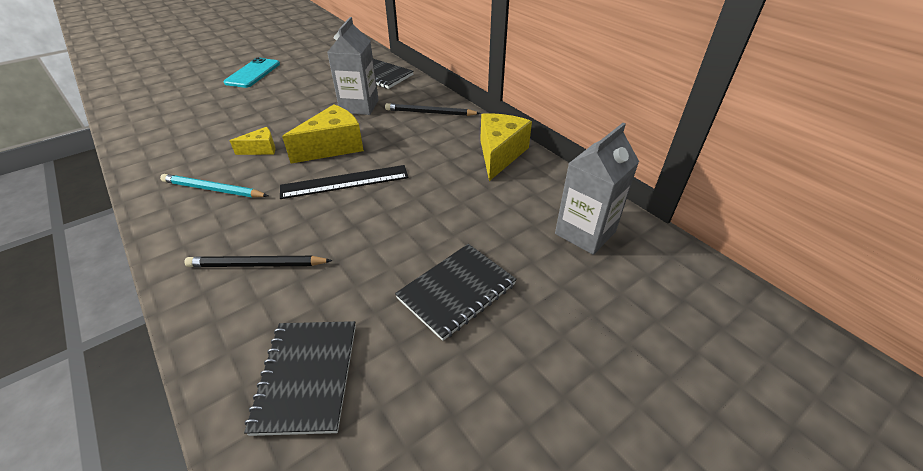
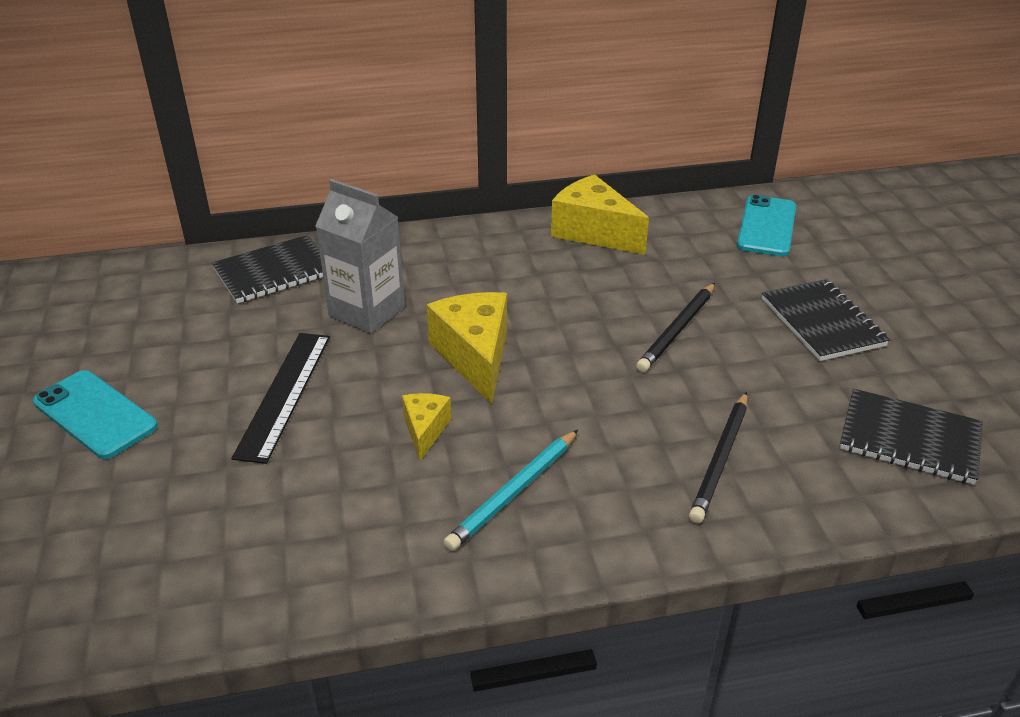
camera: 65 degrees left, 5 degrees down
(345, 182) = (577, 361): black ruler -> black ruler (284, 394)
(430, 113) = (446, 255): black pencil -> black pencil (677, 330)
(585, 233) = (767, 226): grey carton -> turquoise phone

